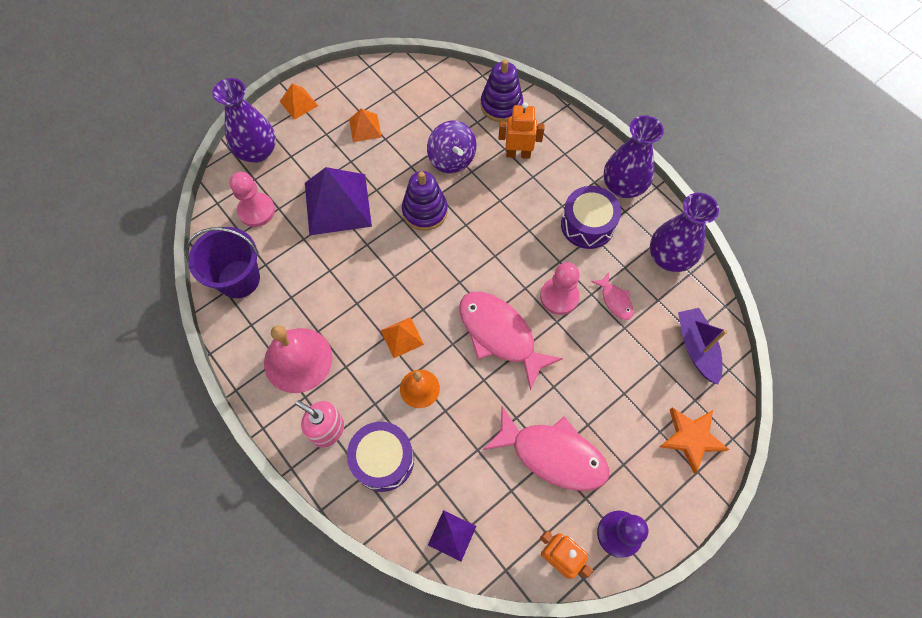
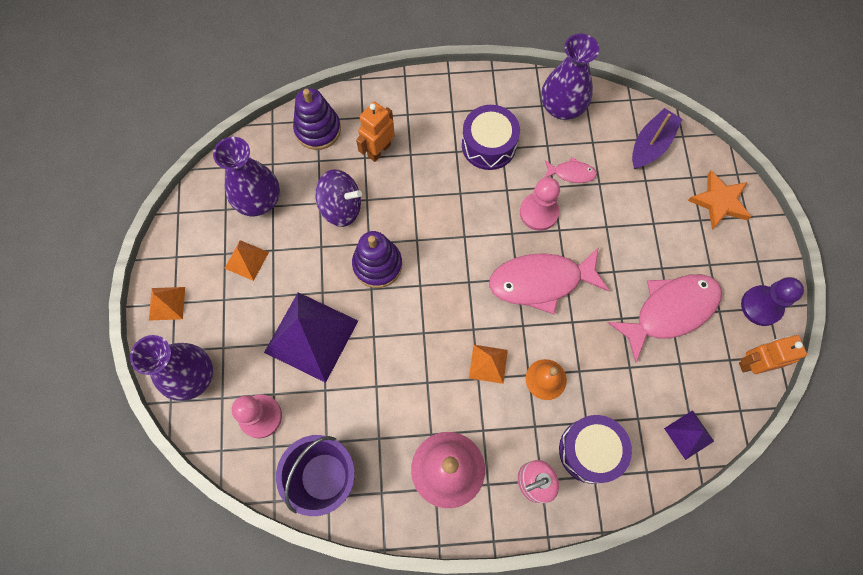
camera: 55 degrees left, 5 degrees up
(623, 186) = (473, 93): purple vase -> purple vase (259, 200)
(696, 348) = (651, 145): purple boat -> purple boat turned 105 degrees clockwise

